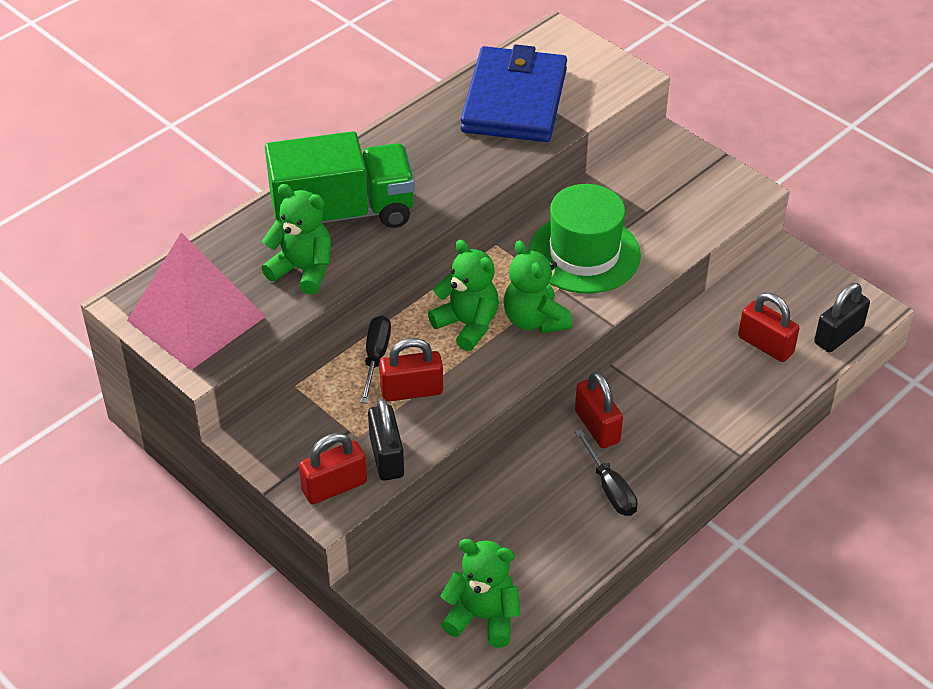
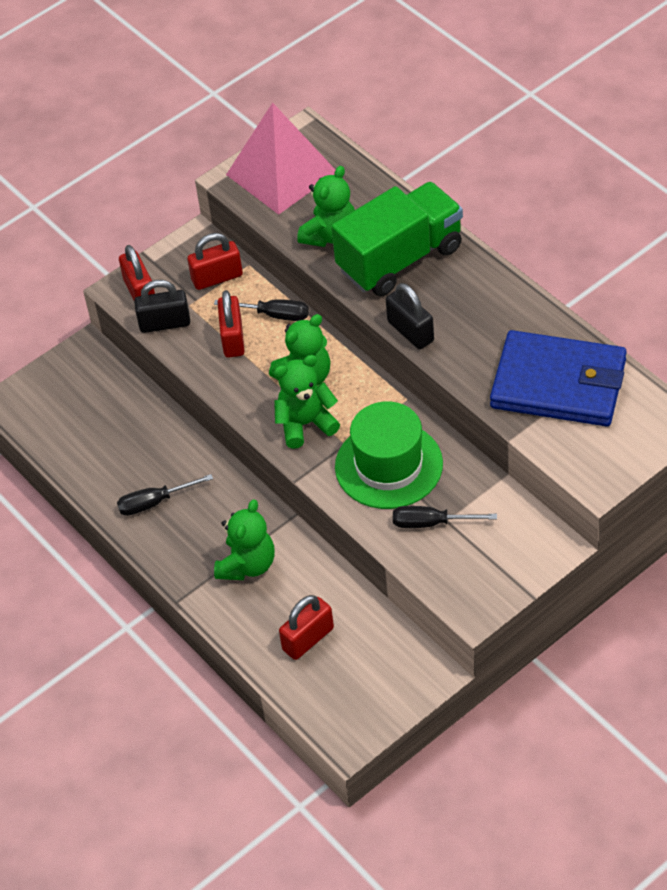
camera: 100 degrees right, 5 degrees up
(343, 213) = (400, 259): green truck -> green truck turned 120 degrees counterclockwise
(482, 617) = (43, 413): green teddy bear -> green teddy bear (247, 565)
(597, 426) = (223, 498): red padlock -> red padlock (217, 277)
(652, 221) = (431, 523): none -> black screwdriver
(838, 335) = (315, 703): black padlock -> black padlock (410, 331)

